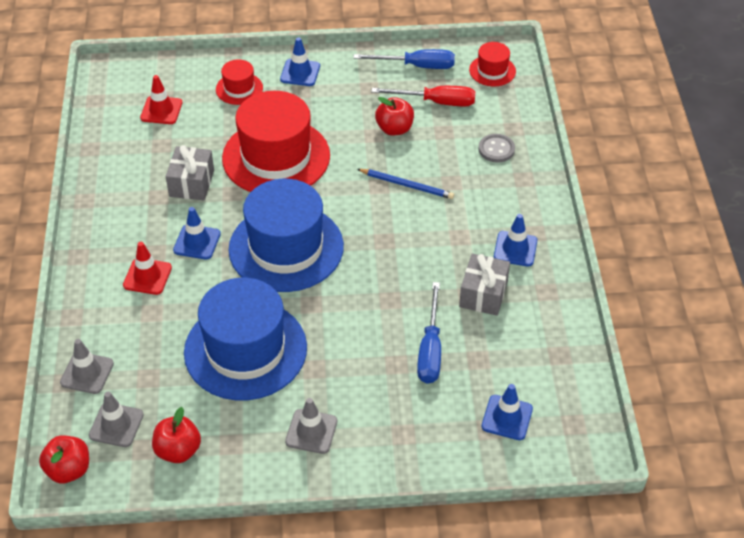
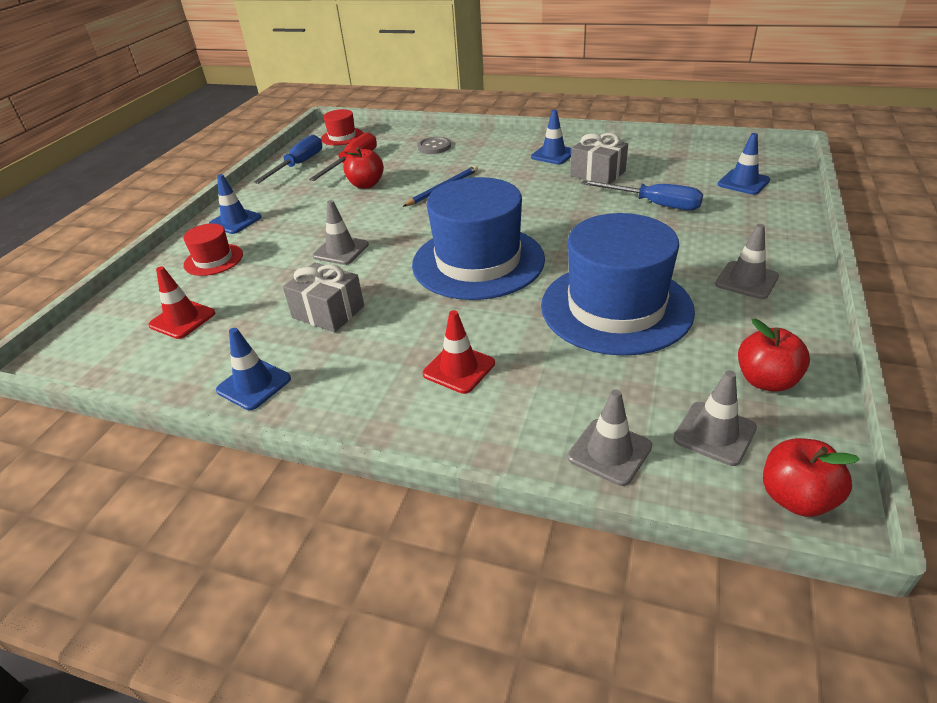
camera: 65 degrees left, 10 degrees down
(197, 242) = (427, 320): blue traffic cone -> blue traffic cone (254, 384)
(276, 157) = (341, 250): red hat -> grey traffic cone

